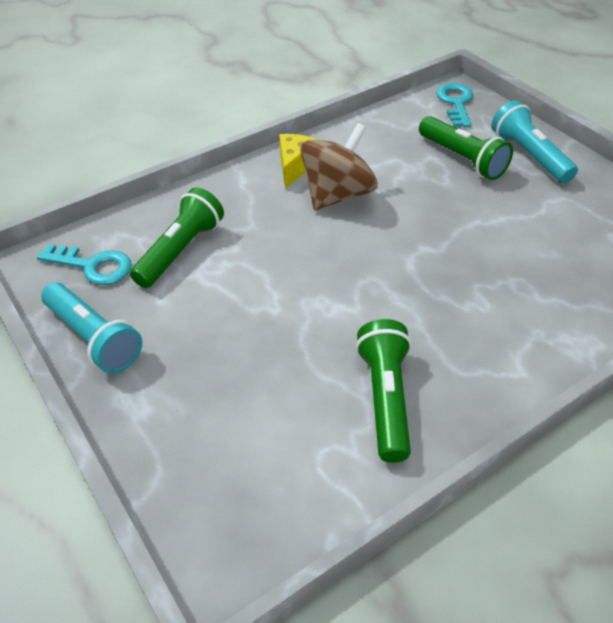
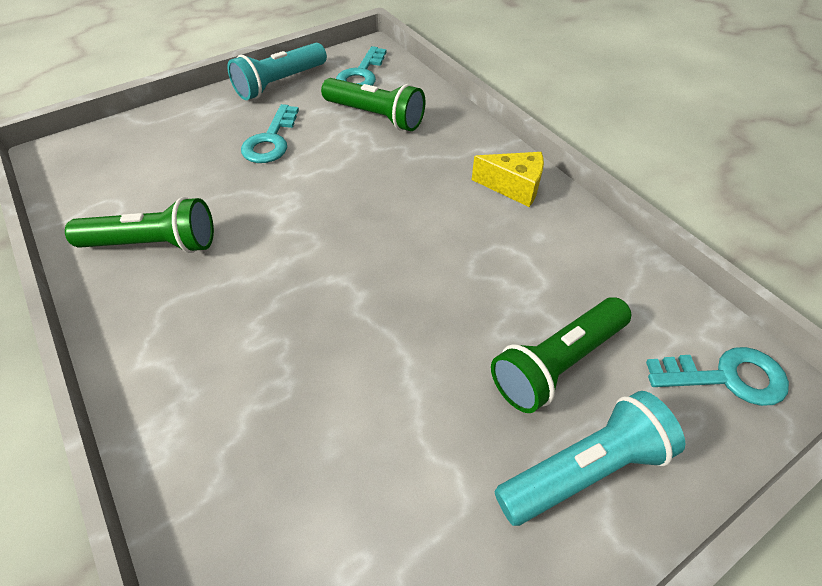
camera: 90 degrees right, 5 degrees up
(215, 330) = (271, 140): none -> turquoise key
(337, 195) = (462, 221): brown spinning top -> none

